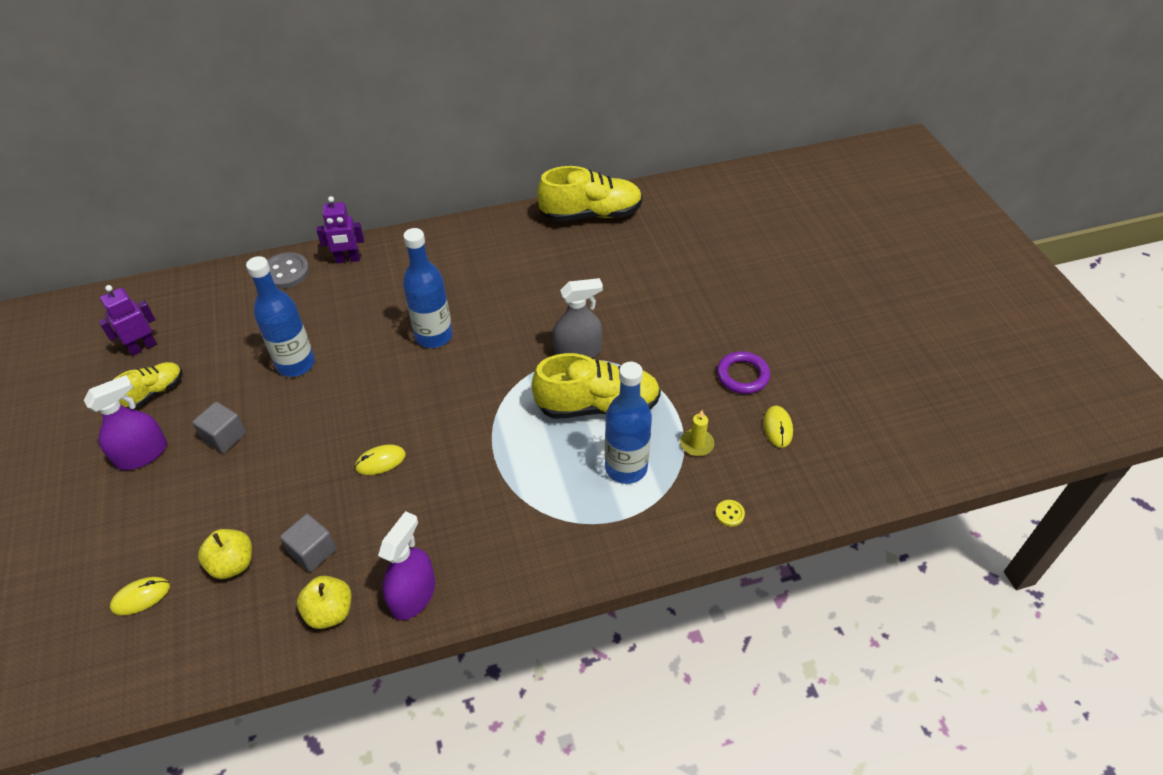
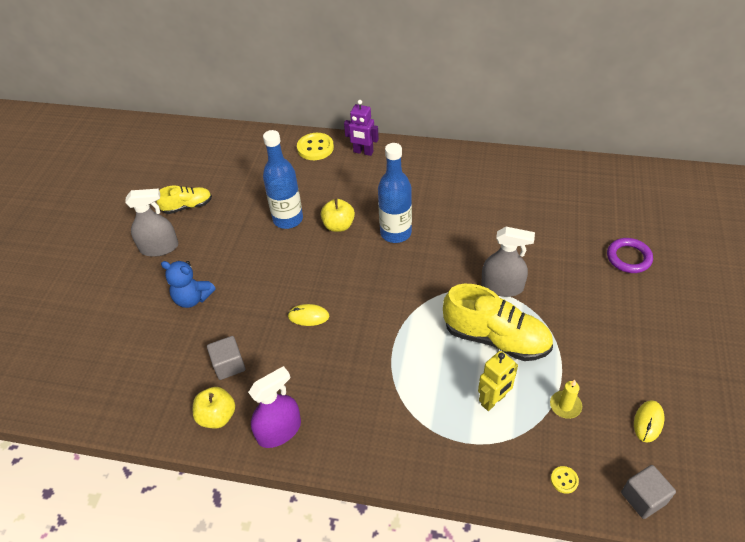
camera: 30 degrees right, 0 degrees up
(141, 597) = (109, 348): yellow mouse -> none
(142, 454) = (159, 247): purple spray bottle -> grey spray bottle
(143, 347) = (197, 171): purple robot -> none
(222, 496) = (192, 298): none -> blue teddy bear
(224, 437) = (215, 255): grey cube -> grey cube (643, 498)
(233, 564) = (174, 351): yellow apple -> yellow apple (338, 225)
(285, 272) = (315, 148): grey button -> yellow button
(591, 214) = (571, 174): yellow shoe -> none
(626, 468) = (493, 400): blue bottle -> yellow robot
(742, 375) = (638, 361): purple ring -> purple ring (628, 258)

